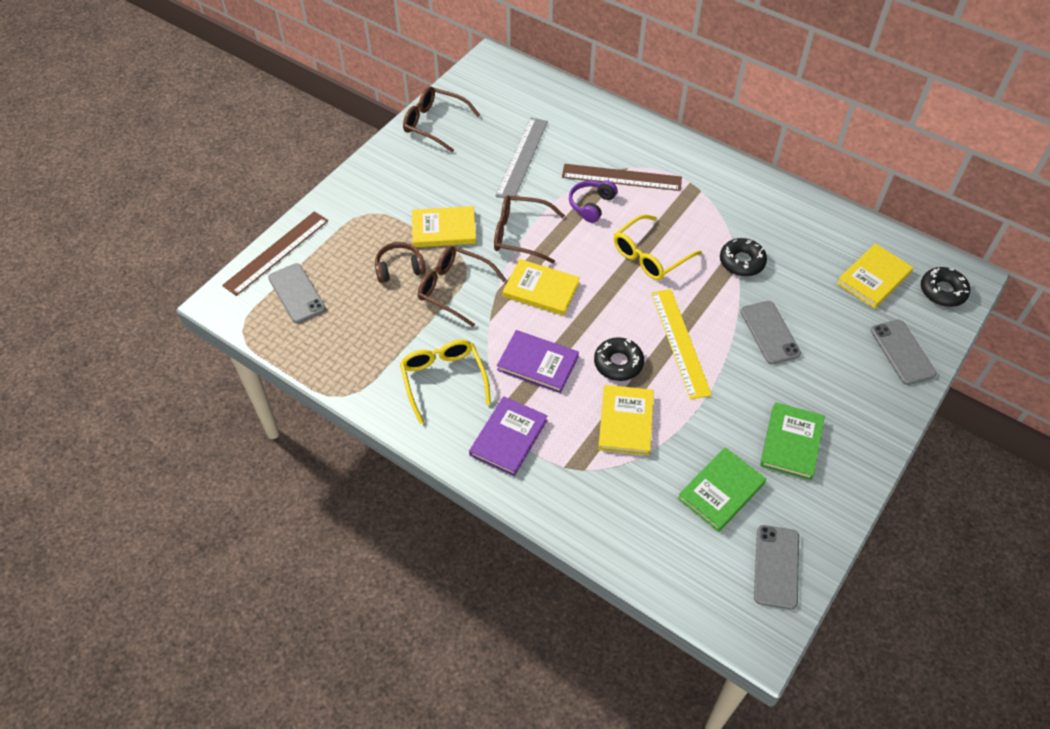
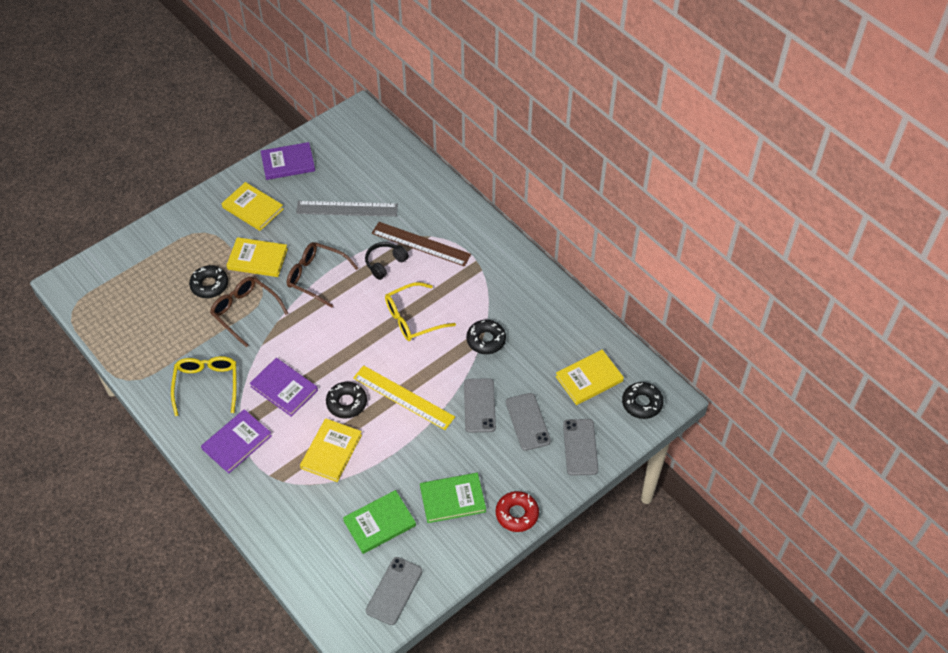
camera: 15 degrees right, 0 degrees up
(276, 252) = (120, 250): brown ruler -> none
(297, 293) = (123, 288): grey phone -> grey phone (528, 421)
(399, 268) = (209, 285): brown headphones -> black donut
(434, 124) = (288, 163): brown glasses -> purple book
(522, 158) = (347, 209): grey ruler -> grey ruler turned 60 degrees clockwise
(541, 289) = (313, 328): yellow book -> yellow book (253, 208)
(591, 205) = (385, 263): purple headphones -> black headphones
(680, 342) = (403, 397): yellow ruler -> yellow ruler turned 60 degrees counterclockwise
(791, 443) = (452, 499): green book -> green book turned 45 degrees clockwise
(872, 442) = (517, 514): none -> red donut

